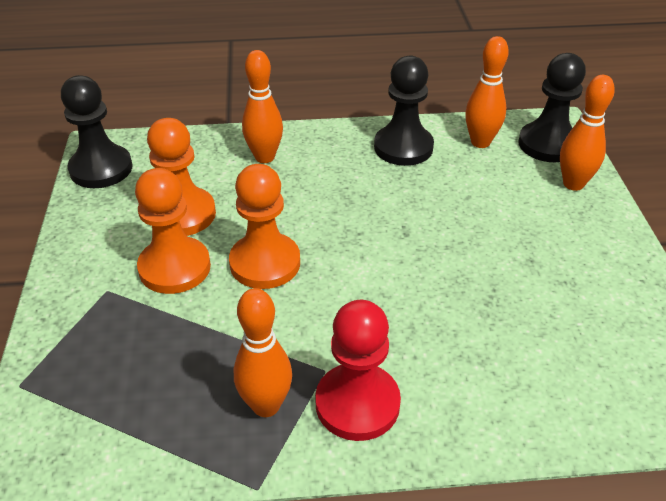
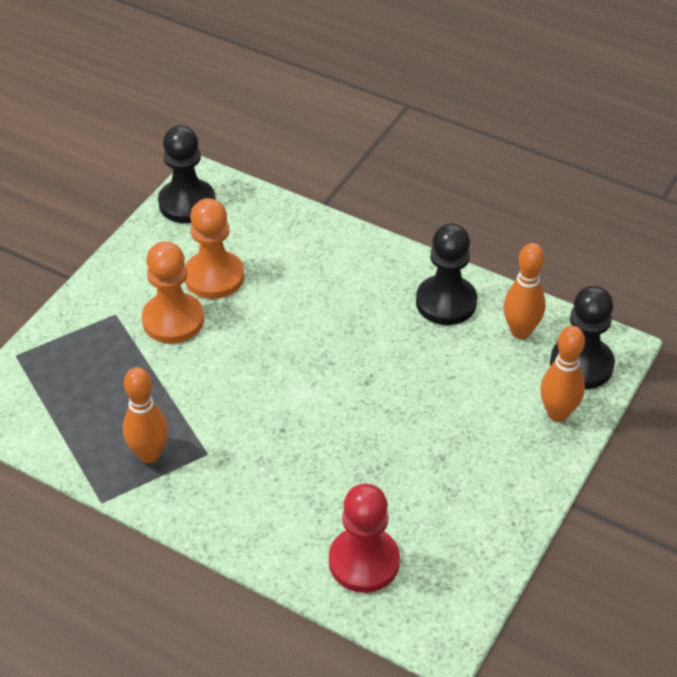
camera: 35 degrees right, 5 degrees up
(264, 157) = (320, 254): orange bowling pin -> none
(265, 263) = (238, 350): orange pawn -> none
(357, 404) = (207, 487): red pawn -> red pawn (364, 561)

